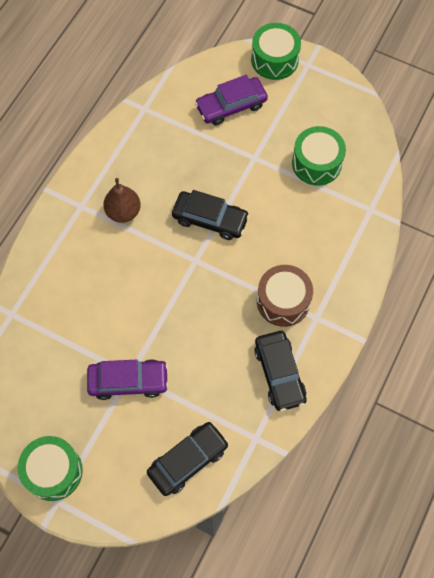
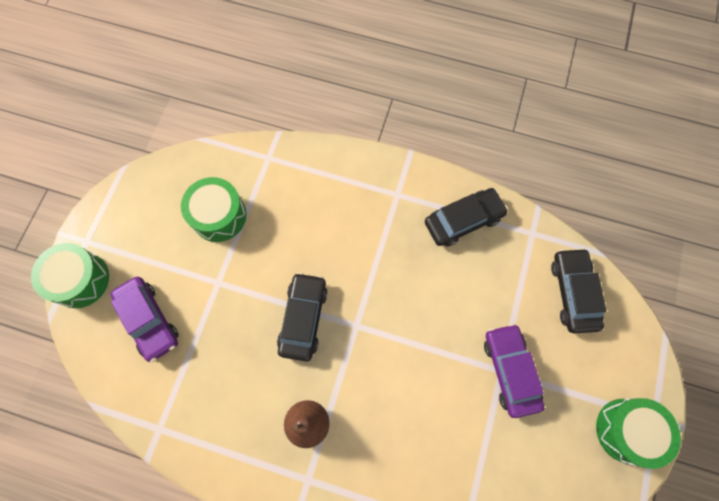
camera: 100 degrees left, 5 degrees up
(188, 460) = (573, 293): black car -> black car turned 45 degrees clockwise
(283, 301) = (386, 227): brown drum -> none

